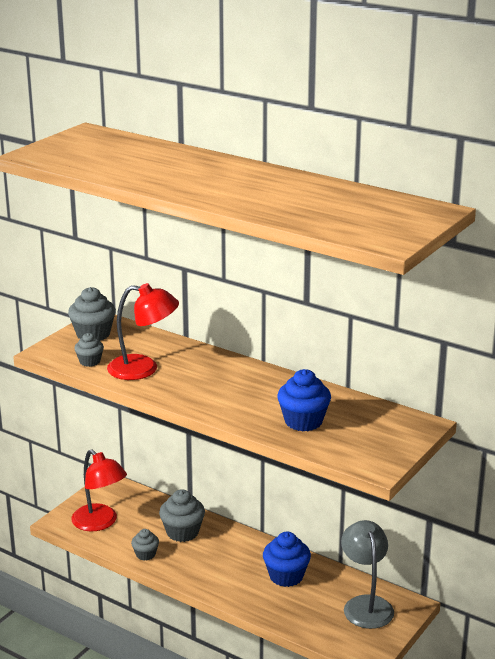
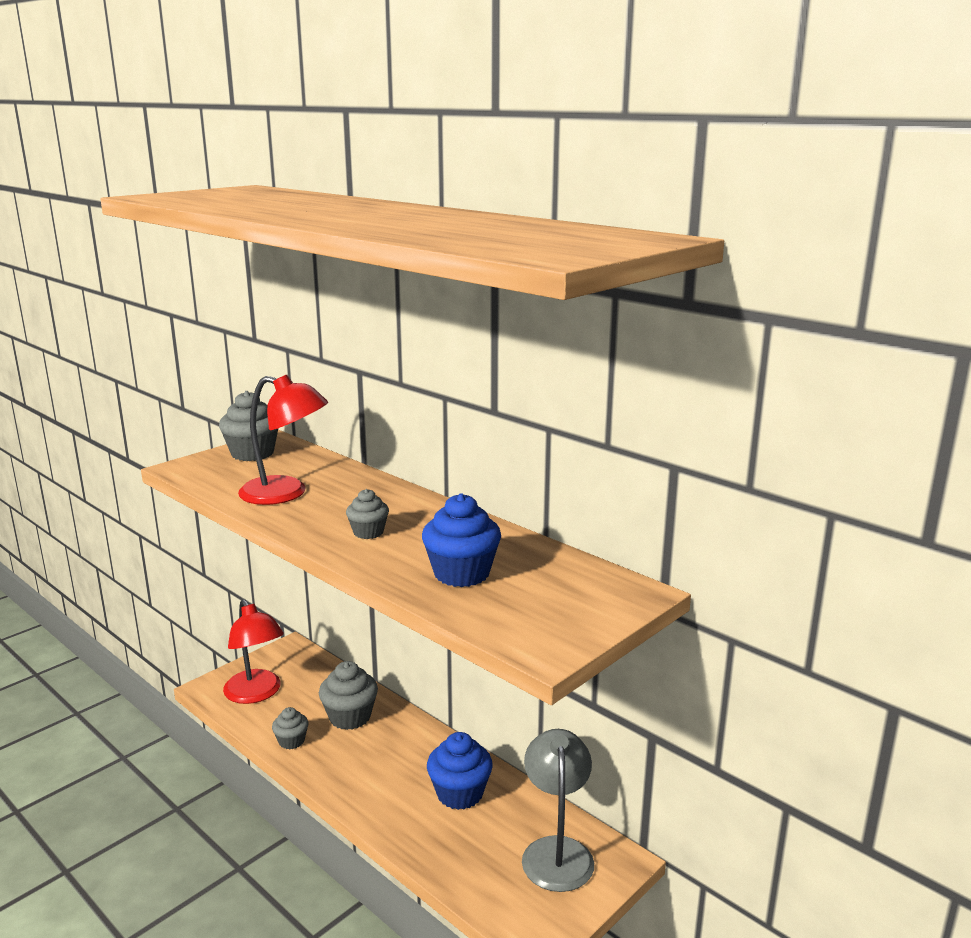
camera: 10 degrees right, 5 degrees down
(90, 361) = (226, 481): grey cupcake -> grey cupcake (368, 532)

